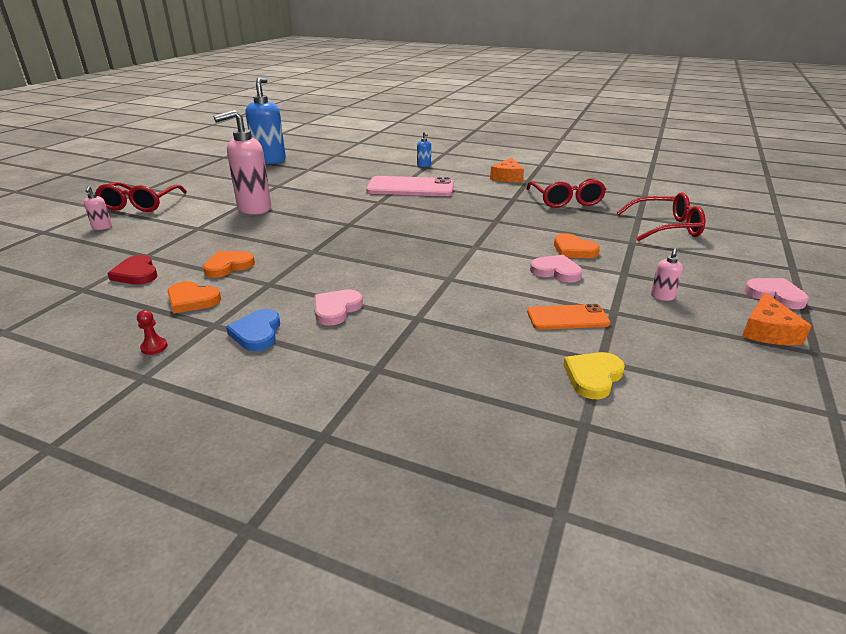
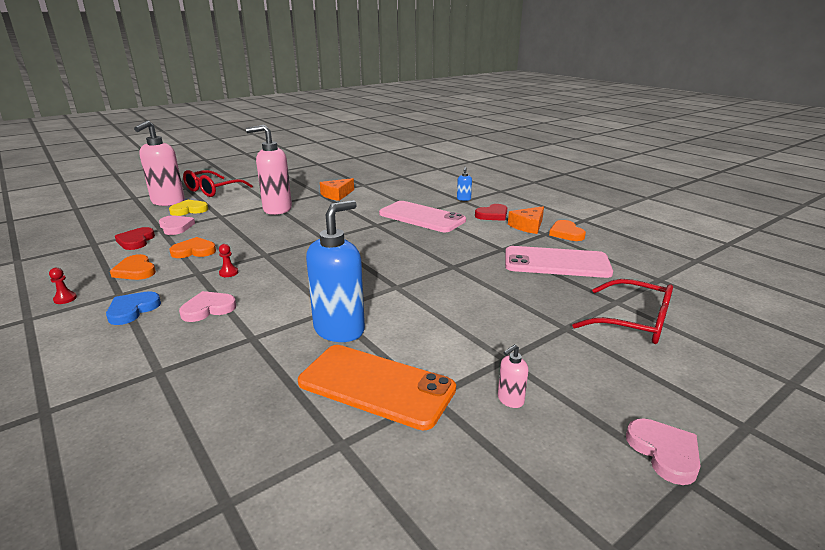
camera: 30 degrees right, 5 degrees down
(102, 227) = (168, 202): pink soap dispenser -> pink soap dispenser, size x2.35
(270, 160) = (345, 172): blue soap dispenser -> blue soap dispenser (339, 330)
(303, 275) = (229, 273): none -> red pawn
(467, 174) = (492, 215): none -> red heart
(556, 271) = (436, 334): pink heart -> pink heart (176, 227)
(566, 200) = (556, 263): red glasses -> pink phone
(567, 318) = (376, 385): orange phone -> orange phone, size x1.73
(573, 250) = (487, 317): orange heart -> orange heart (566, 233)
(593, 377) = (308, 457): yellow heart -> yellow heart (189, 210)
(767, 331) = (584, 494): orange cheese -> orange cheese (337, 195)

